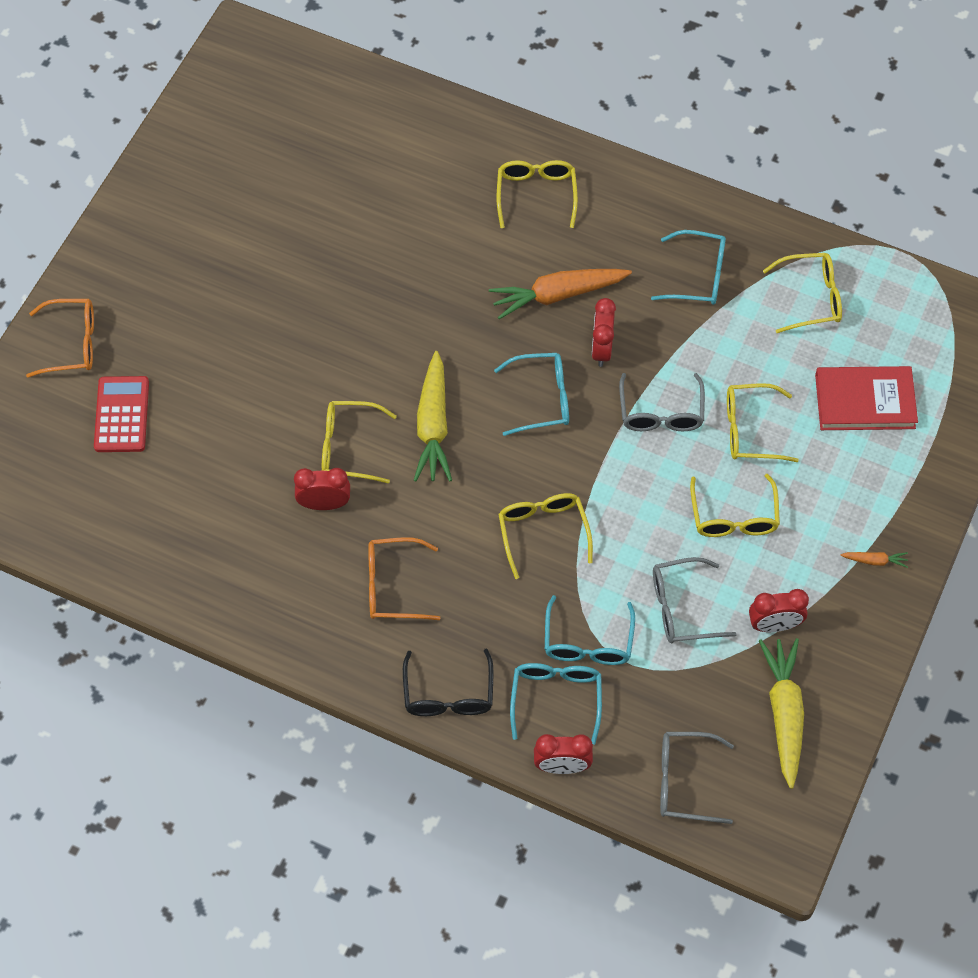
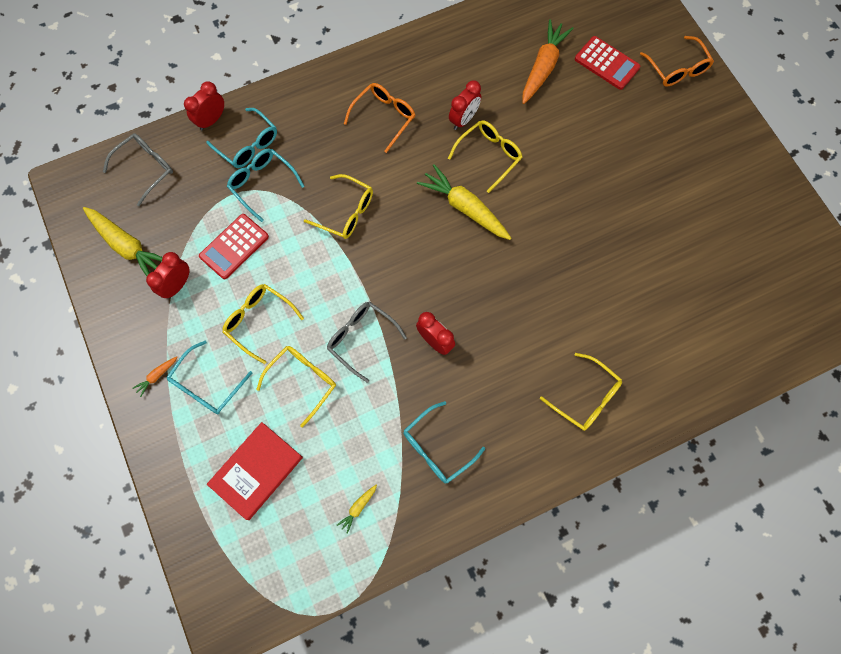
camera: 130 degrees right, 10 degrees up
(71, 343) = (677, 69): orange glasses -> orange glasses turned 60 degrees counterclockwise
(448, 694) = (300, 99): black glasses -> none
(541, 399) = (431, 279): turquoise glasses -> turquoise glasses (207, 385)
(557, 295) = (496, 347): orange carrot -> orange carrot (543, 67)
(682, 608) = (234, 246): grey glasses -> red calculator
(810, 298) = (358, 508): yellow glasses -> yellow carrot

